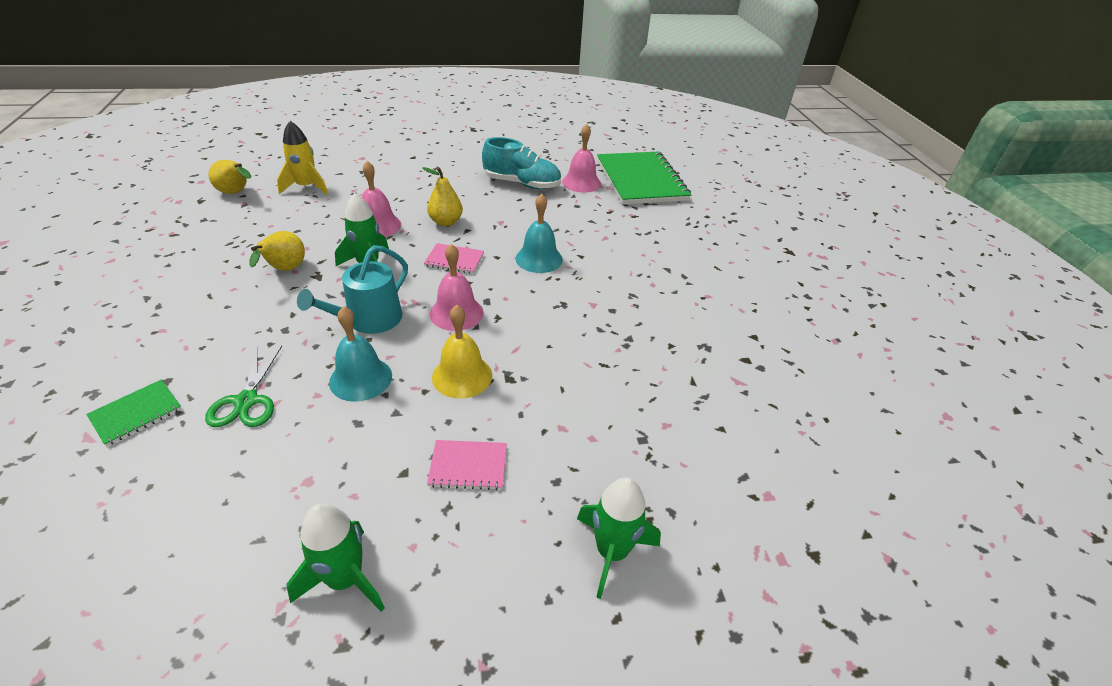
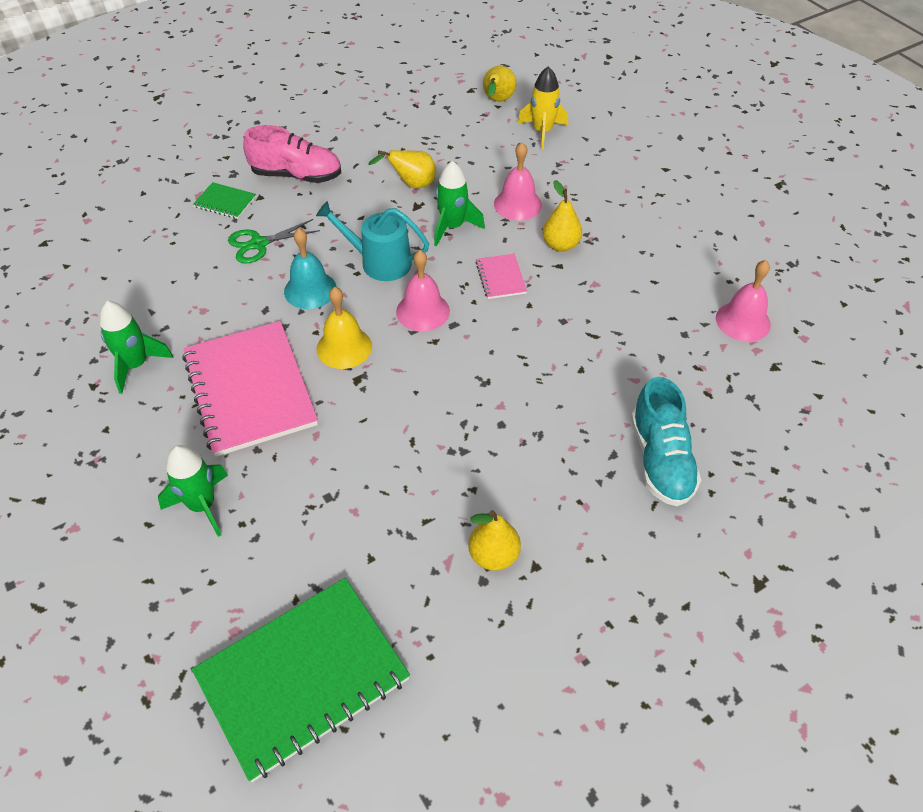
camera: 70 degrees right, 10 degrees up
(169, 341) = (296, 175): none -> pink shoe
(468, 466) = (250, 389): pink notebook -> pink notebook, size x2.30
(522, 184) = (689, 272): turquoise shoe -> turquoise shoe (660, 460)
(539, 259) = (549, 337): turquoise bell -> none
(641, 180) = (807, 377): green notebook -> green notebook (302, 677)
(739, 354) = (493, 555): none -> yellow pear

